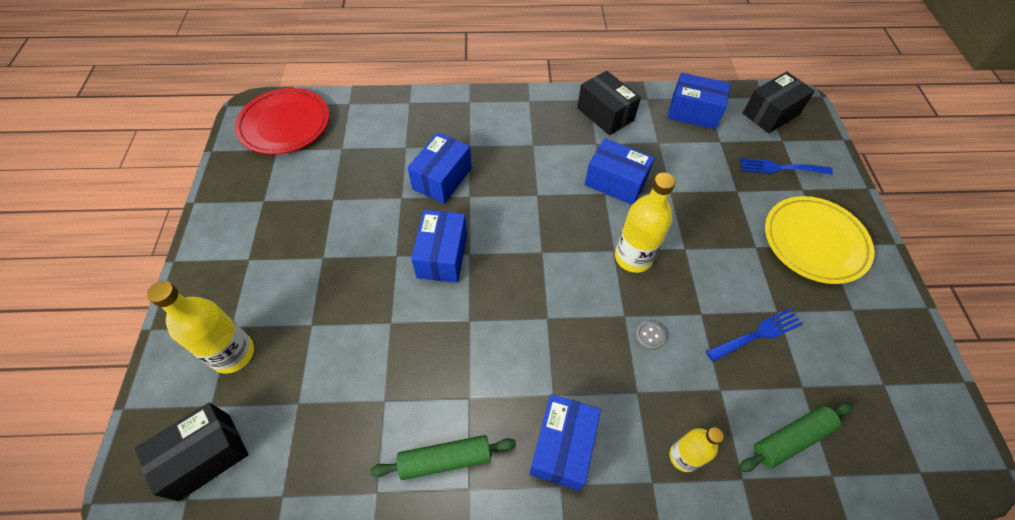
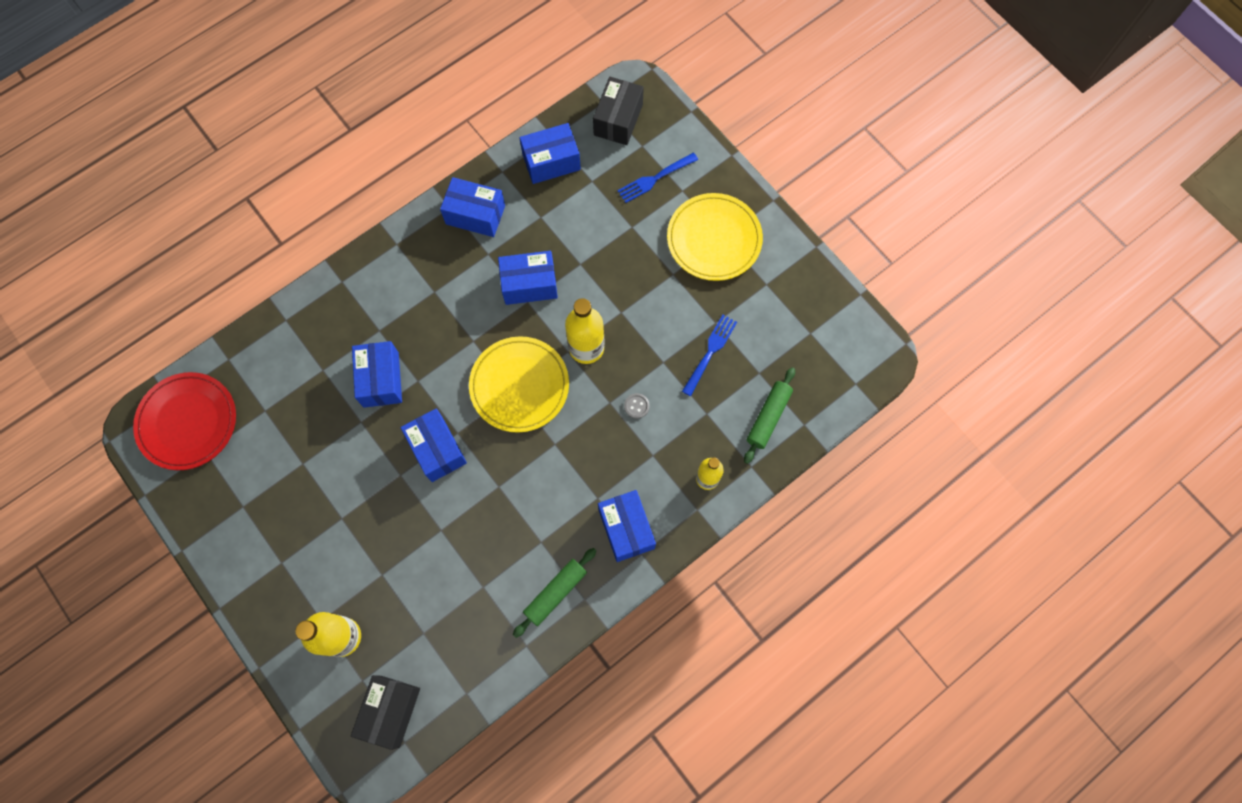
camera: 35 degrees left, 15 degrees up
(551, 251) = (519, 386): none -> yellow plate
(605, 114) = (475, 215): black box -> blue box

